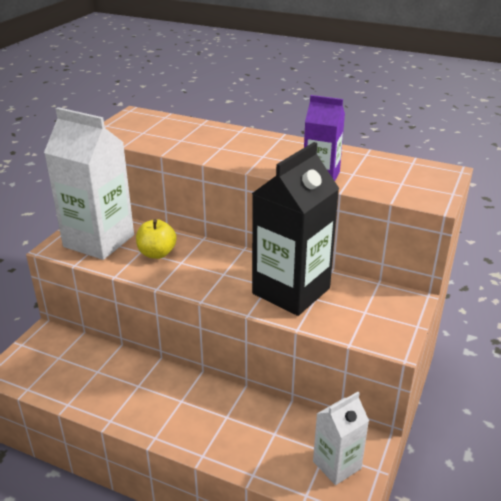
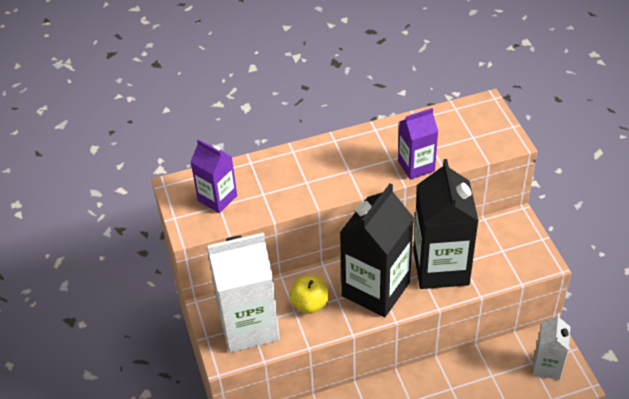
camera: 40 degrees left, 15 degrees up
(148, 129) = (217, 198): none -> purple carton
(217, 273) = (375, 289): none -> black carton

